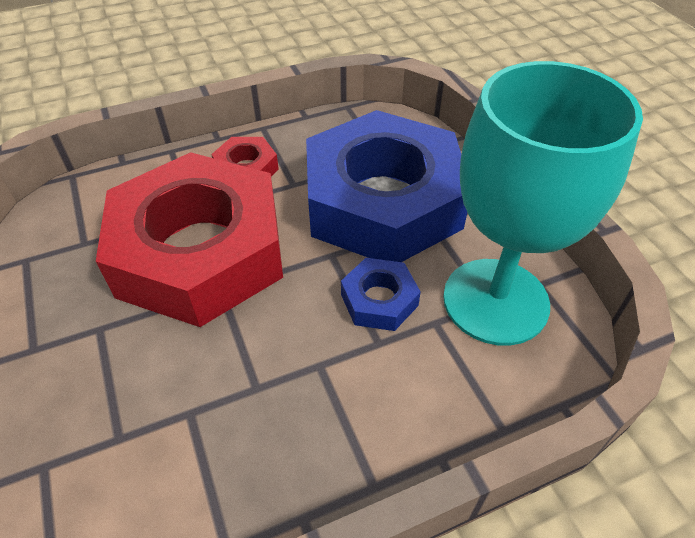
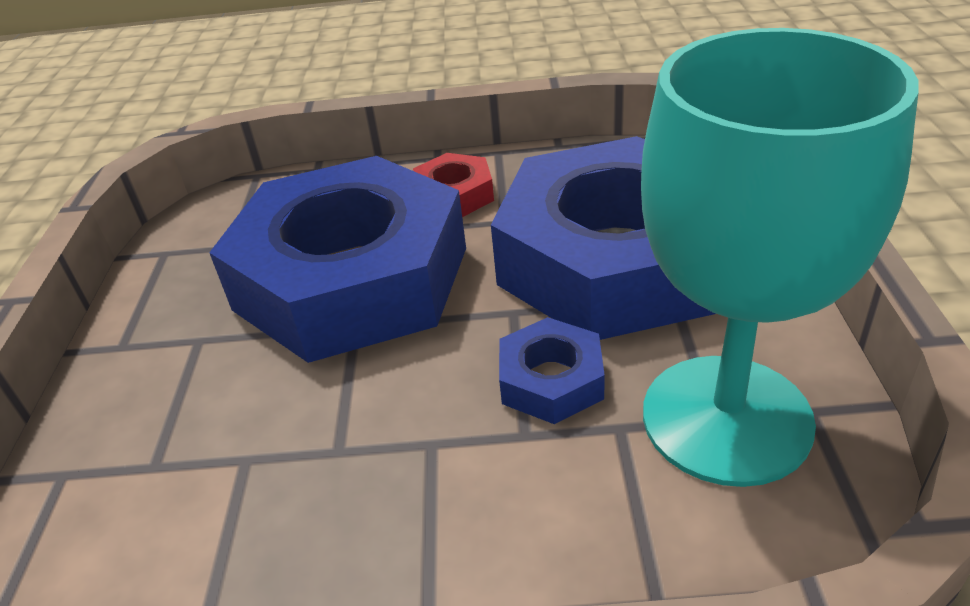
camera: 25 degrees right, 10 degrees down
(200, 252) = (352, 278): red nut -> blue nut

